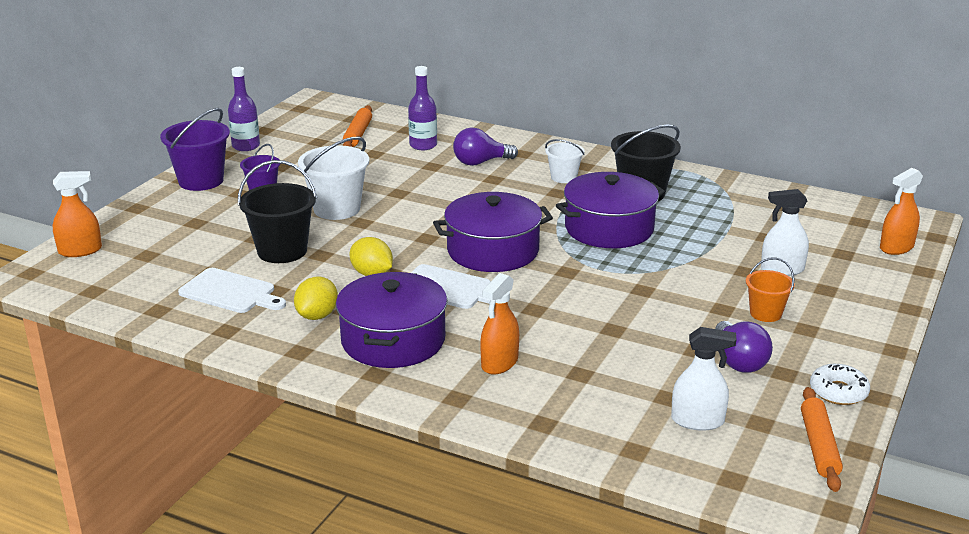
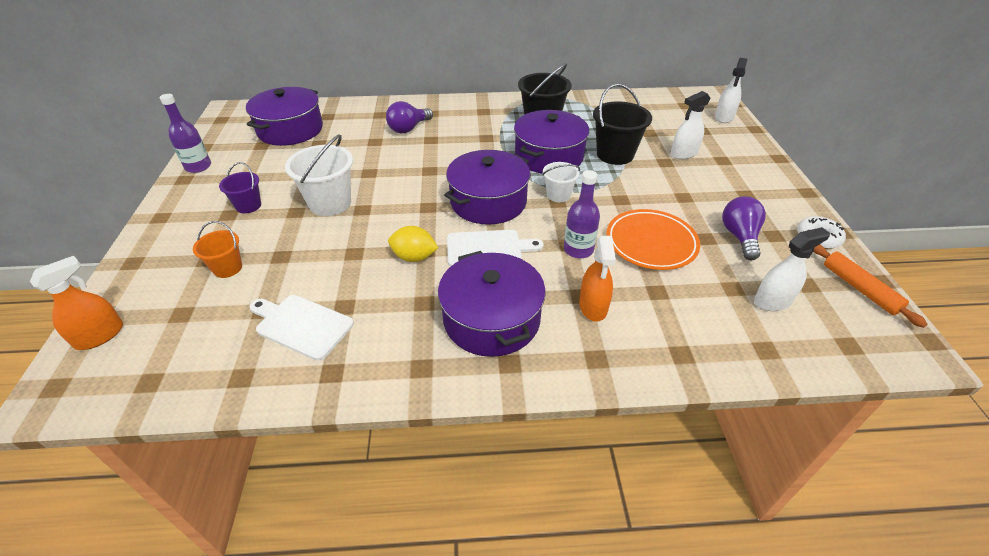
camera: 30 degrees left, 15 degrees up
(201, 181) = (179, 213): purple bucket -> none
(230, 292) = (301, 325): white cutting board -> white cutting board turned 150 degrees counterclockwise
(282, 251) = (315, 261): black bucket -> black bucket (615, 154)
(317, 315) = (404, 319): yellow lemon -> none
(358, 134) = (290, 130): orange rolling pin -> purple pot
(423, 145) = (352, 126): purple bottle -> purple bottle (578, 249)
(563, 177) = (479, 124): white bucket -> white bucket (558, 195)
(626, 335) = (651, 243): none -> orange plate
(739, 361) = (739, 237): purple light bulb -> purple light bulb turned 135 degrees counterclockwise
(765, 313) = (711, 191): orange bucket -> orange bucket (227, 268)
(896, 247) = (724, 117): orange spray bottle -> white spray bottle

